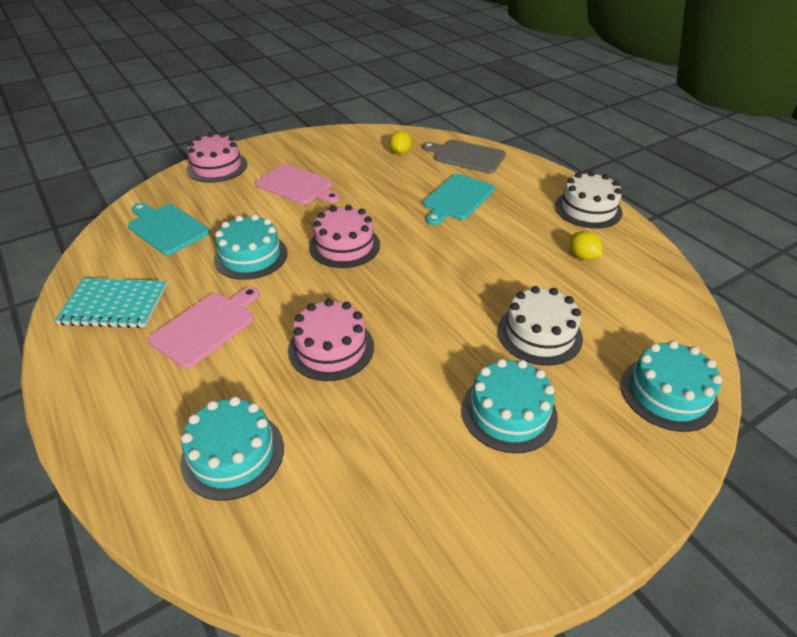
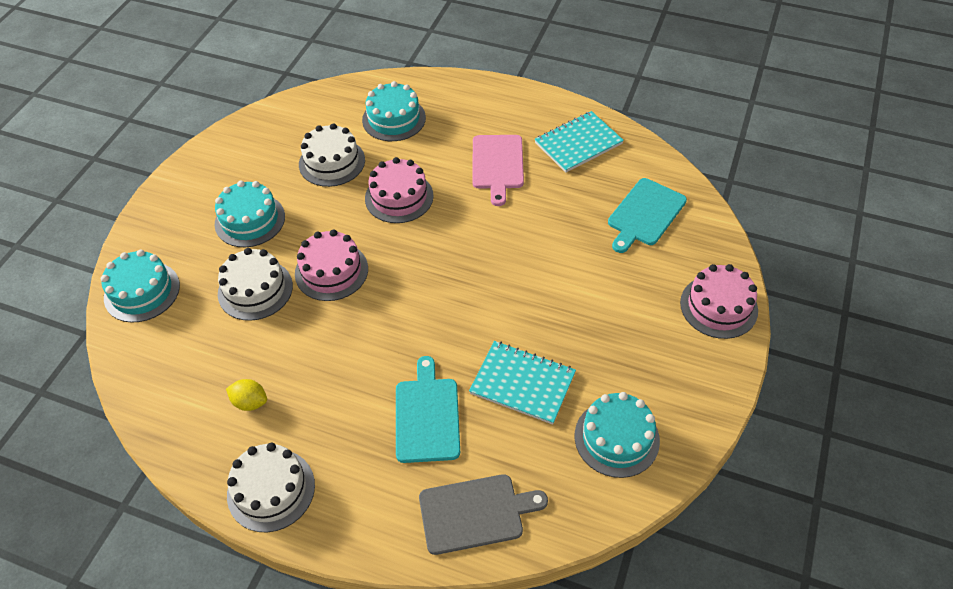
camera: 145 degrees right, 10 degrees up
(166, 228) = (645, 214): turquoise cutting board -> turquoise cutting board turned 120 degrees clockwise
(250, 256) = (541, 229): turquoise cake -> turquoise cake (616, 438)
(297, 185) = (607, 331): pink cutting board -> none
(344, 245) = (478, 284): pink cake -> pink cake (331, 271)
(362, 435) = (332, 162): none -> white cake
(381, 187) = (522, 383): none -> turquoise notebook
(400, 152) = (561, 465): yellow lemon -> none

